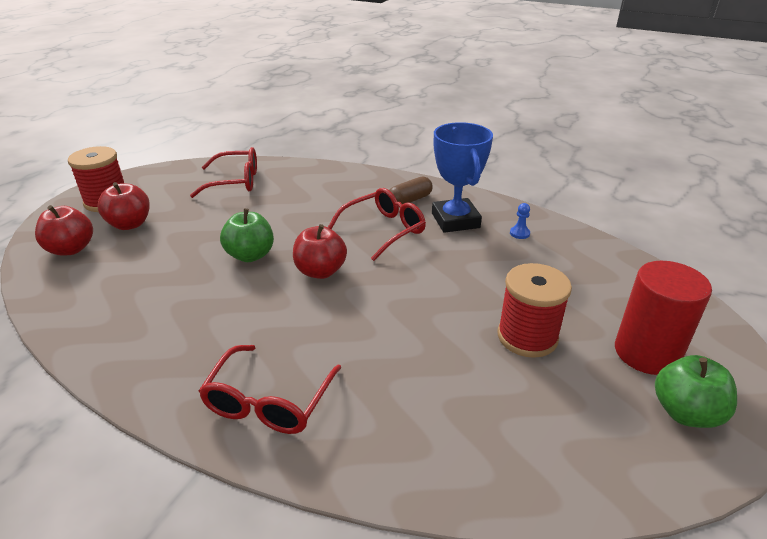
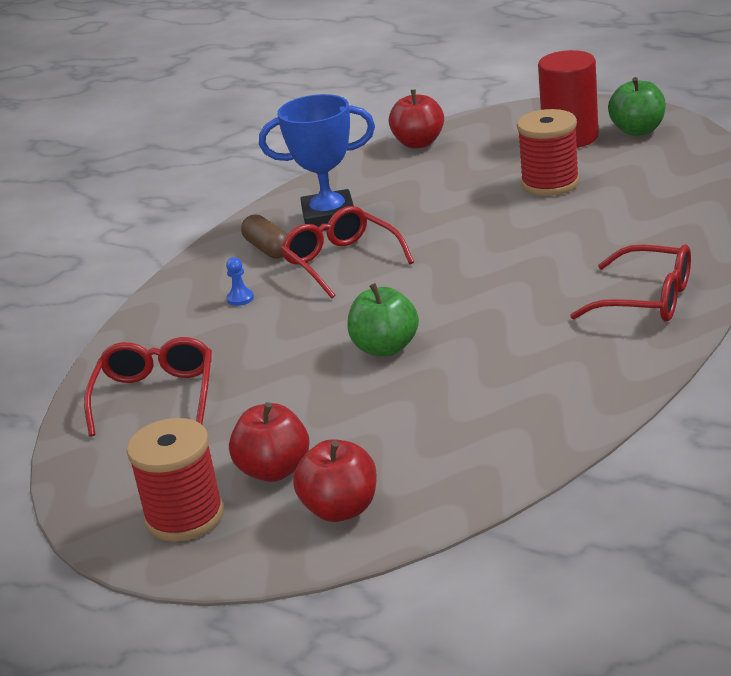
camera: 80 degrees left, 5 degrees down
(320, 271) = (429, 295): red apple -> red apple (418, 143)
(519, 233) = (367, 183): blue pawn -> blue pawn (240, 298)

